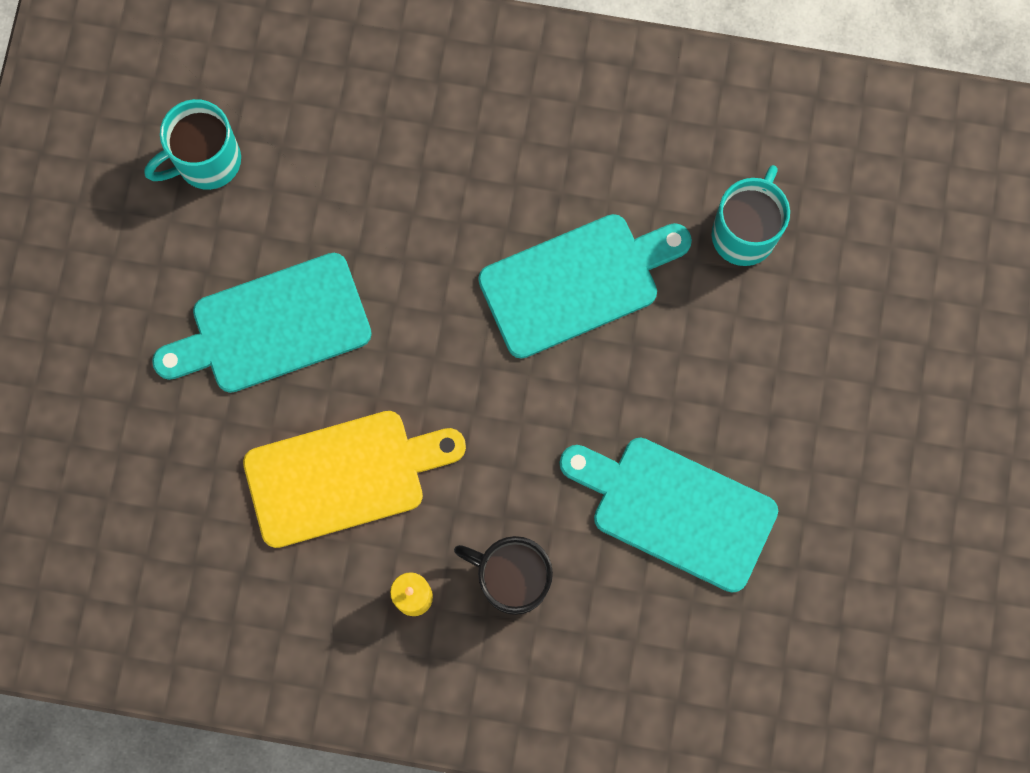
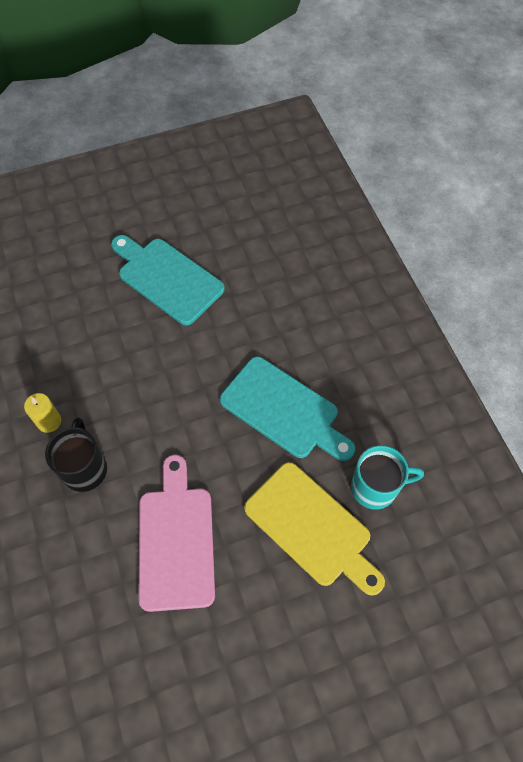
camera: 60 degrees right, 15 degrees down
(206, 161) = (236, 209): turquoise mug -> none
(343, 476) = (102, 351): yellow cutting board -> yellow cutting board (311, 527)
(675, 510) = (176, 540): turquoise cutting board -> pink cutting board

